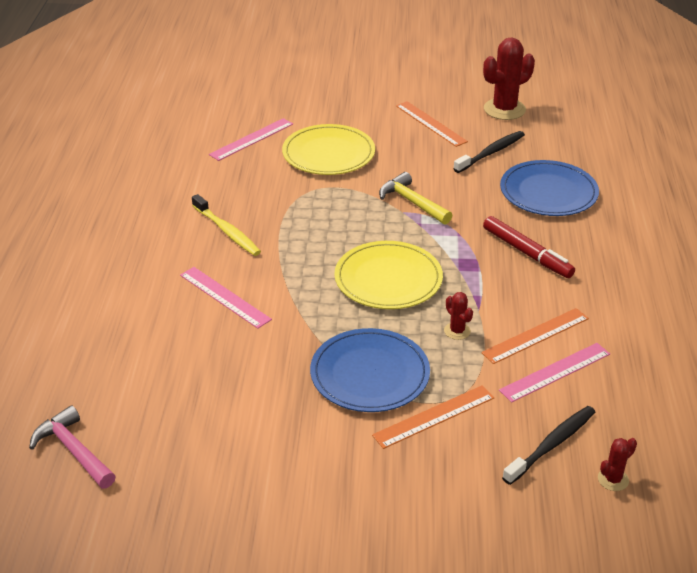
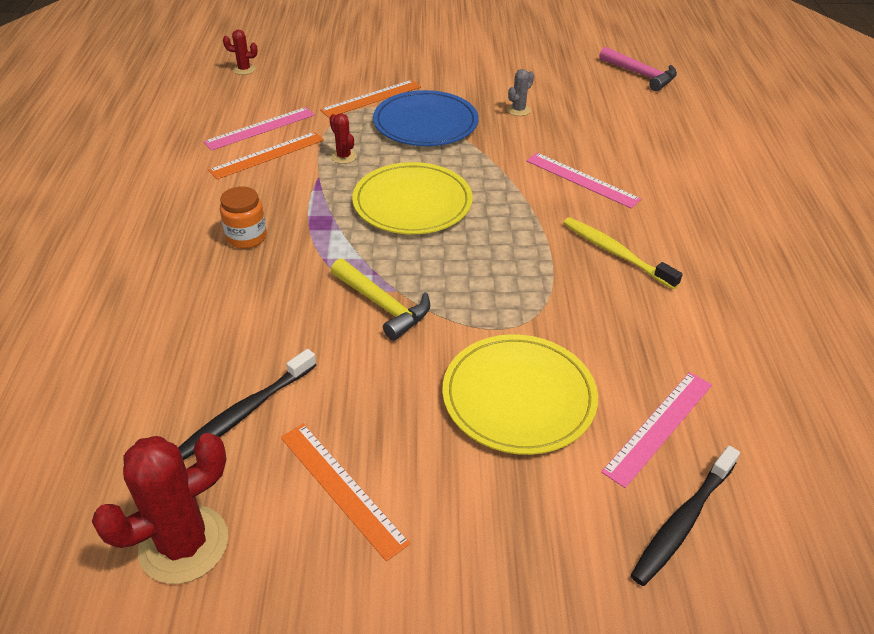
camera: 175 degrees right, 5 degrees up
(258, 390) = (518, 110): none -> grey cactus
(527, 253) = (246, 237): red marker -> orange jar
(548, 192) = (181, 331): blue plate -> none
(551, 445) = (282, 85): black toothbrush -> black toothbrush (682, 521)
(613, 479) = (244, 69): red cactus -> red cactus turned 45 degrees clockwise

